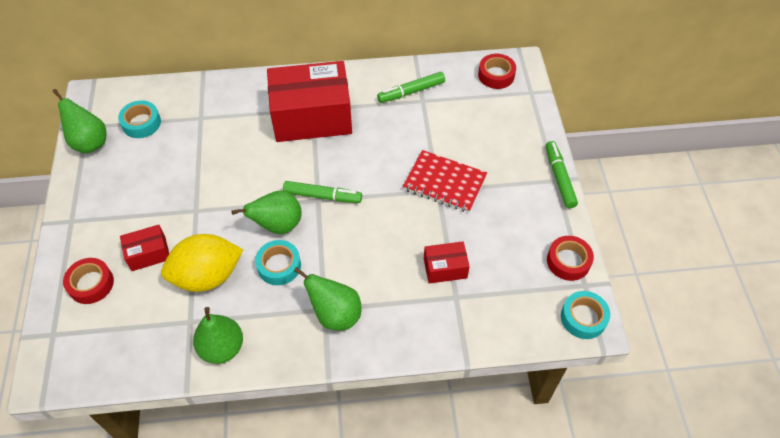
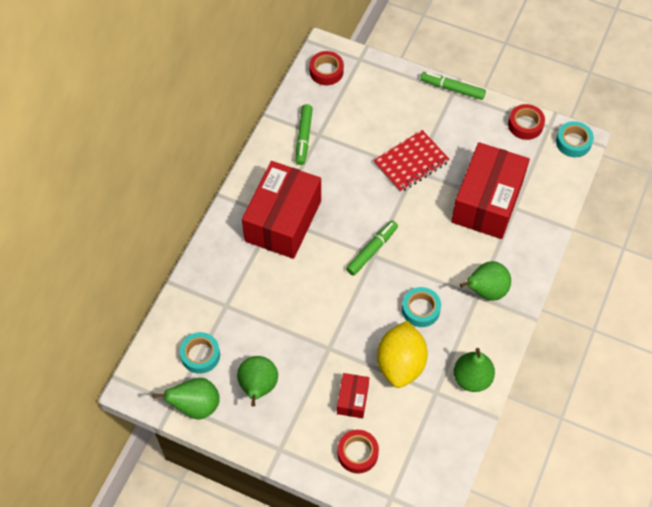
camera: 60 degrees left, 5 degrees up
(278, 225) = (381, 294): green pear -> green pear (258, 387)
(445, 268) = (487, 202): red box -> red box, size x2.19

